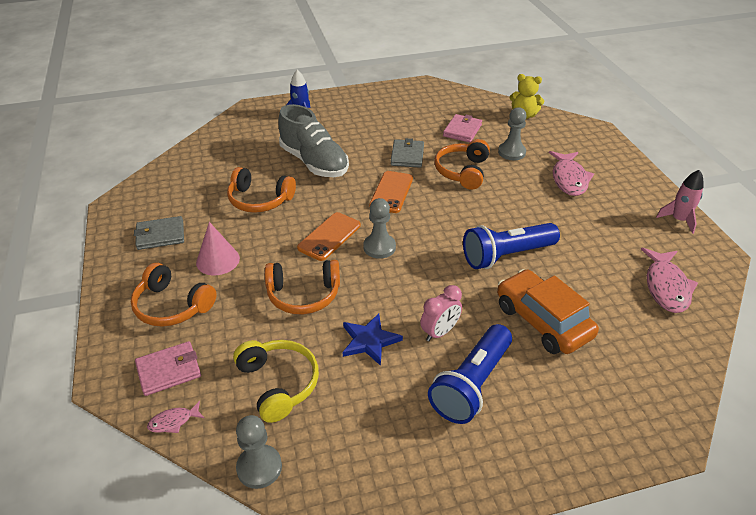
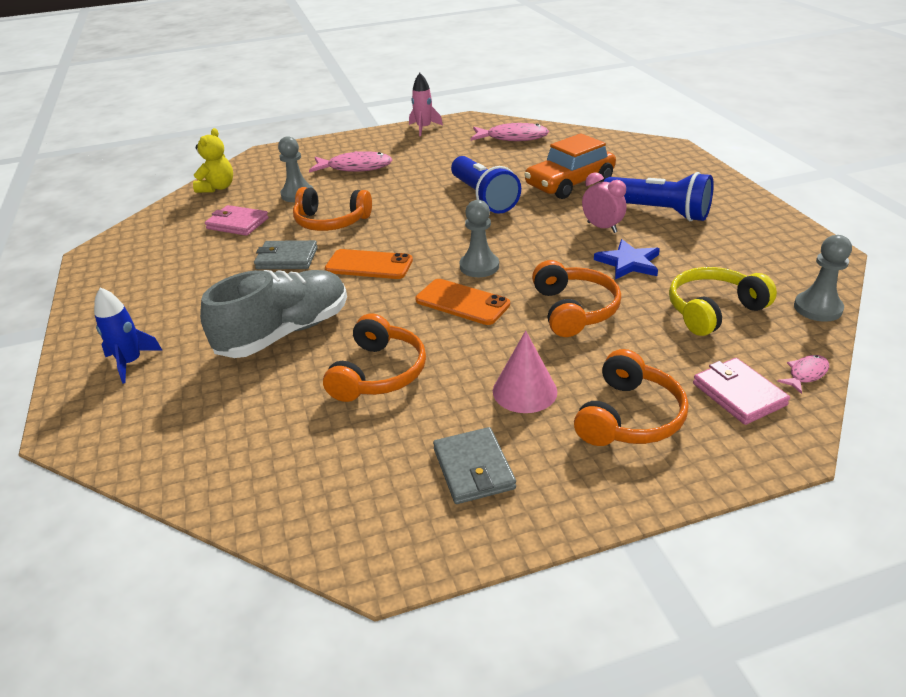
camera: 90 degrees left, 5 degrees down
(173, 421) = (805, 374): pink fish -> pink fish turned 105 degrees counterclockwise

